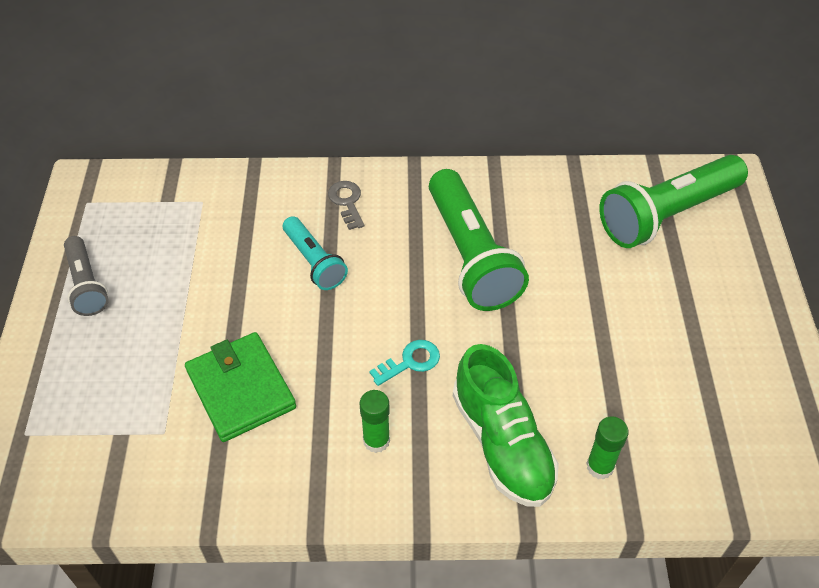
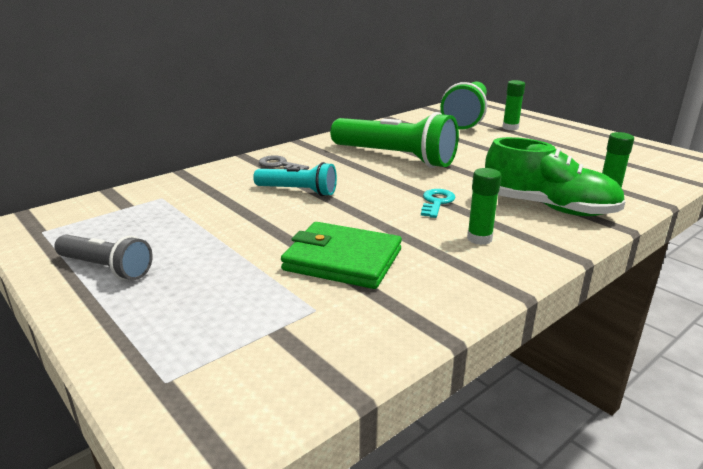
camera: 40 degrees left, 25 degrees down
(690, 270) = (510, 128): none -> green glue stick

